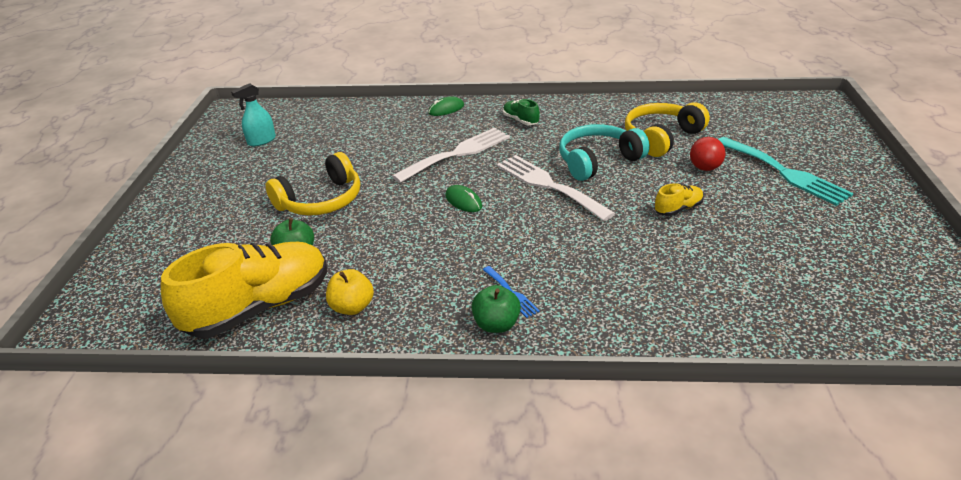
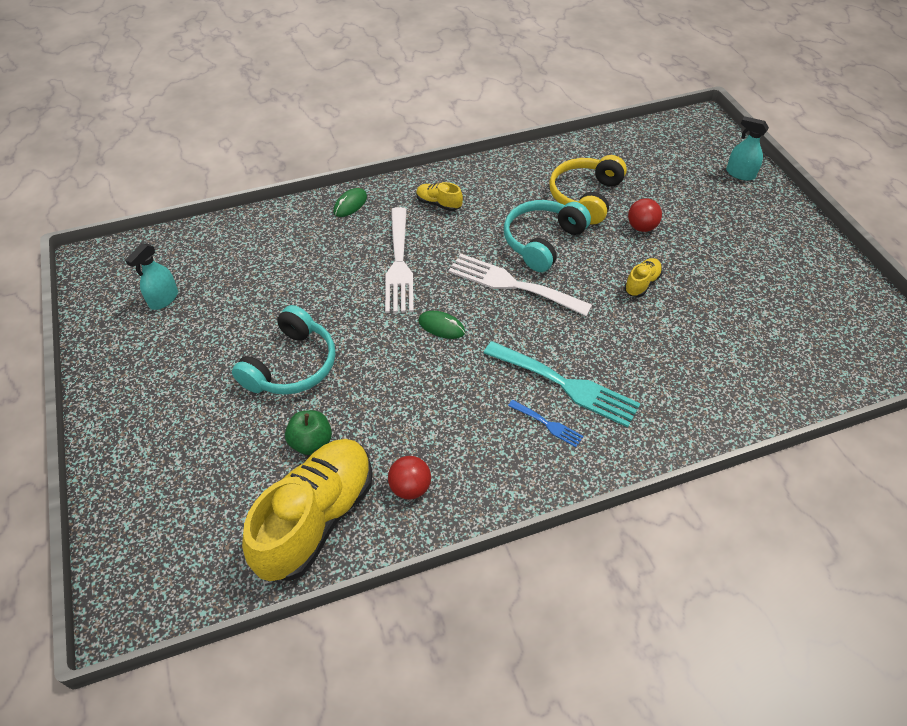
camera: 25 degrees left, 15 degrees up
(321, 200) = (291, 365): yellow headphones -> turquoise headphones
(352, 307) = (410, 487): yellow apple -> red ball
(457, 153) = (399, 264): white fork -> white fork turned 150 degrees clockwise
(496, 324) = (554, 463): green apple -> none
(520, 120) = (438, 204): green shoe -> yellow shoe
(785, 173) = (710, 217): turquoise fork -> turquoise fork (566, 385)
(839, 146) = (740, 174): none -> turquoise spray bottle

